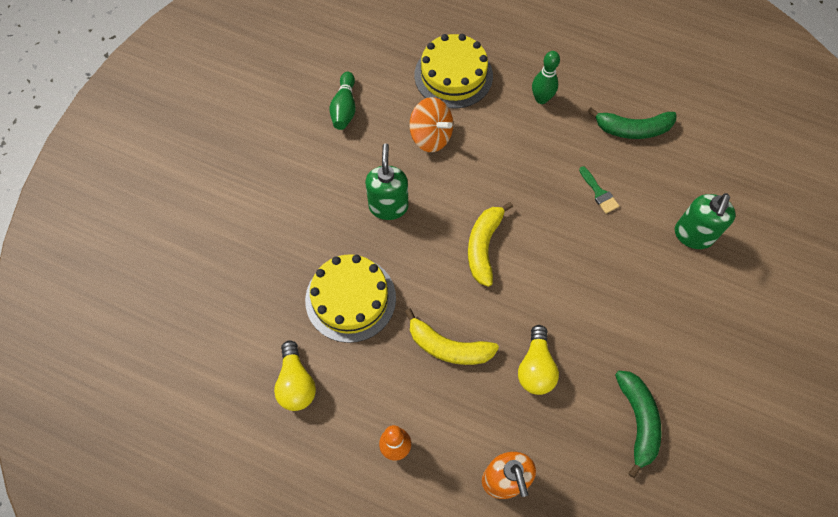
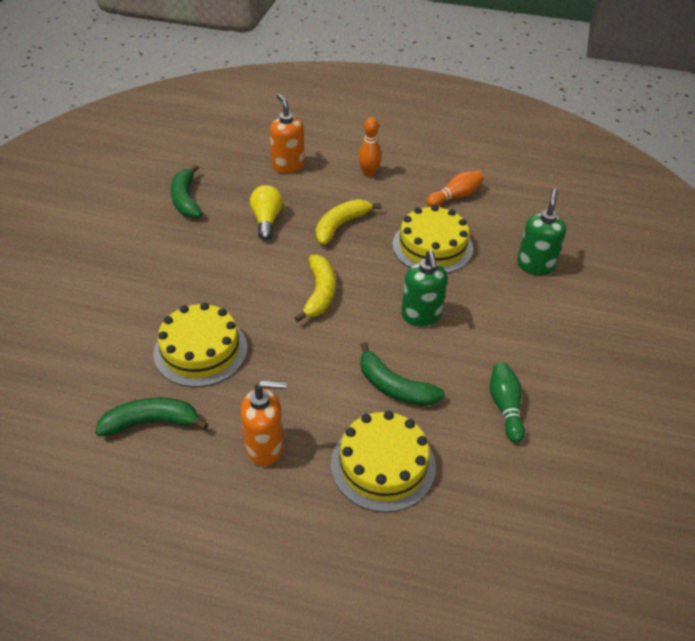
camera: 170 degrees right, 20 degrees down
(296, 383) = (455, 196): yellow light bulb -> orange bowling pin
(431, 136) = (394, 387): orange spinning top -> green banana
(448, 347) = (341, 225): yellow banana -> yellow banana turned 60 degrees counterclockwise
(541, 99) = (265, 447): green bowling pin -> orange soap dispenser
(599, 193) = (200, 350): green brush -> yellow cake
(693, 235) = (106, 322): green soap dispenser -> green soap dispenser (535, 265)

